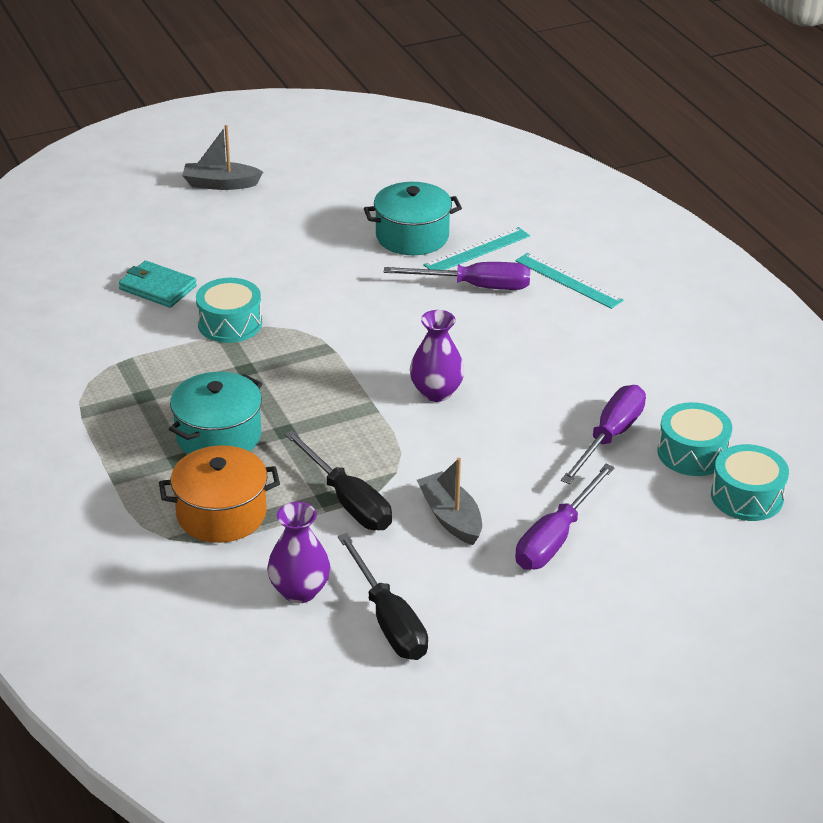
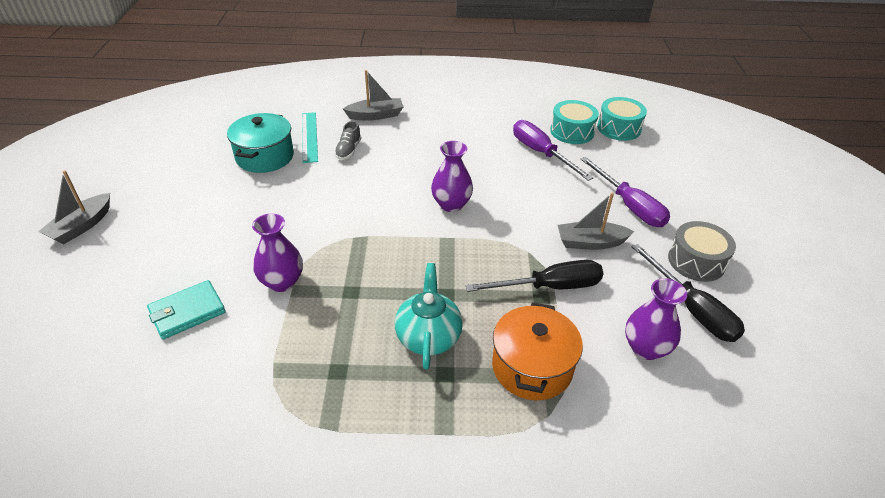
camera: 65 degrees left, 5 degrees up
(218, 436) = (428, 337): turquoise pot -> turquoise teapot
(230, 323) = (282, 282): turquoise drum -> purple vase
(388, 620) = (691, 309): black screwdriver -> black screwdriver turned 60 degrees clockwise
(475, 286) = (348, 150): purple screwdriver -> grey shoe
(483, 614) = (696, 261): none -> grey drum
(568, 280) = (375, 115): turquoise ruler -> grey boat

